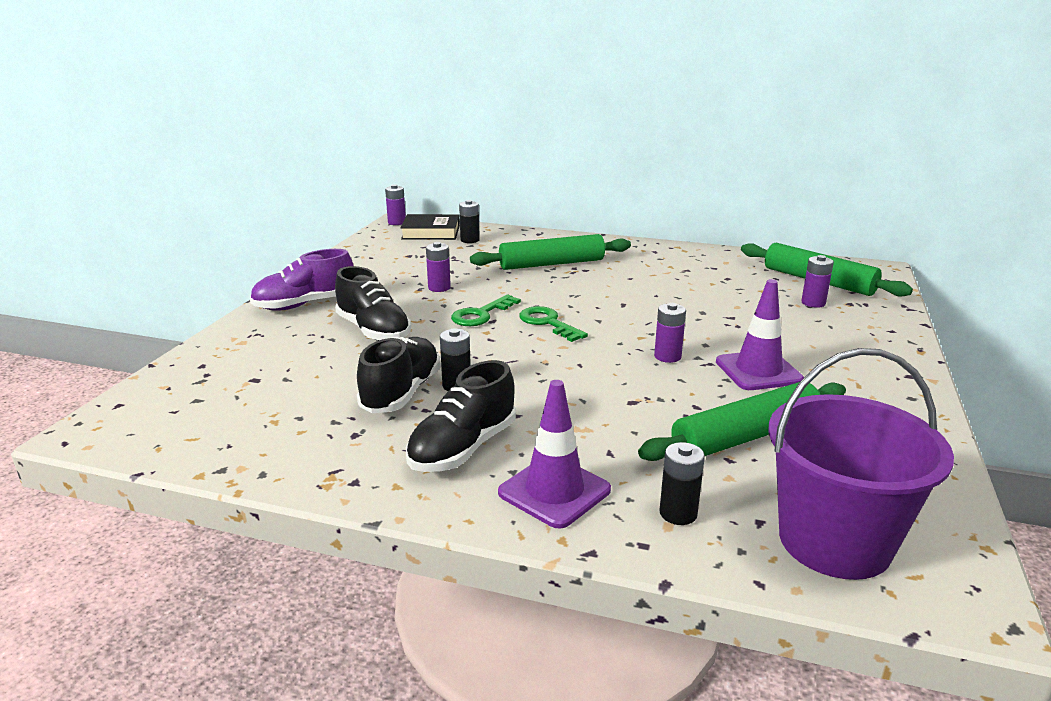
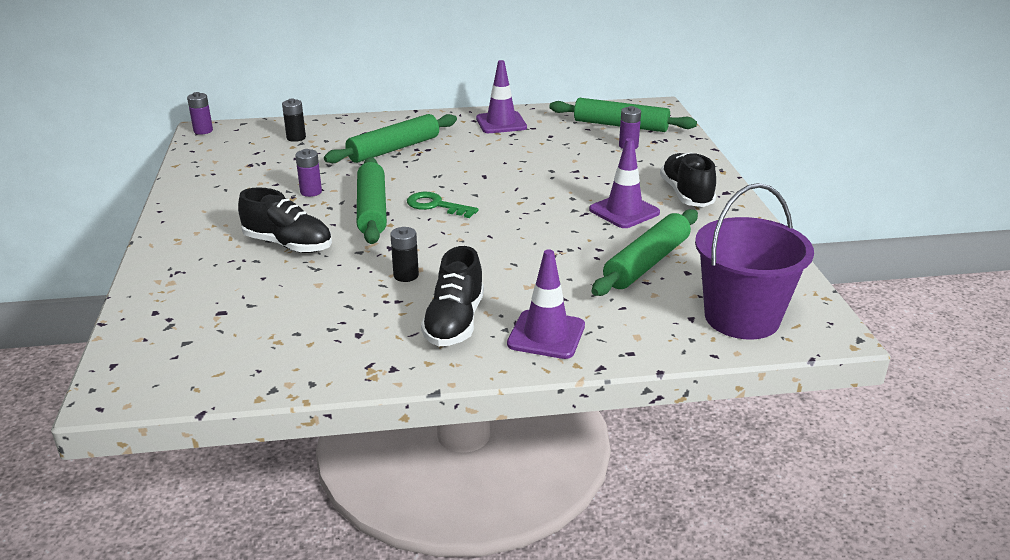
camera: 25 degrees left, 5 degrees up
(305, 304) = (195, 234): purple shoe -> none
(401, 393) = (365, 292): black shoe -> black shoe (686, 194)
(431, 232) = (249, 136): black book -> none
(481, 314) = (372, 210): green key -> green rolling pin
(667, 356) = (551, 214): purple battery -> none
(678, 513) = (638, 327): black battery -> none
(681, 258) = (501, 123): none -> purple traffic cone

